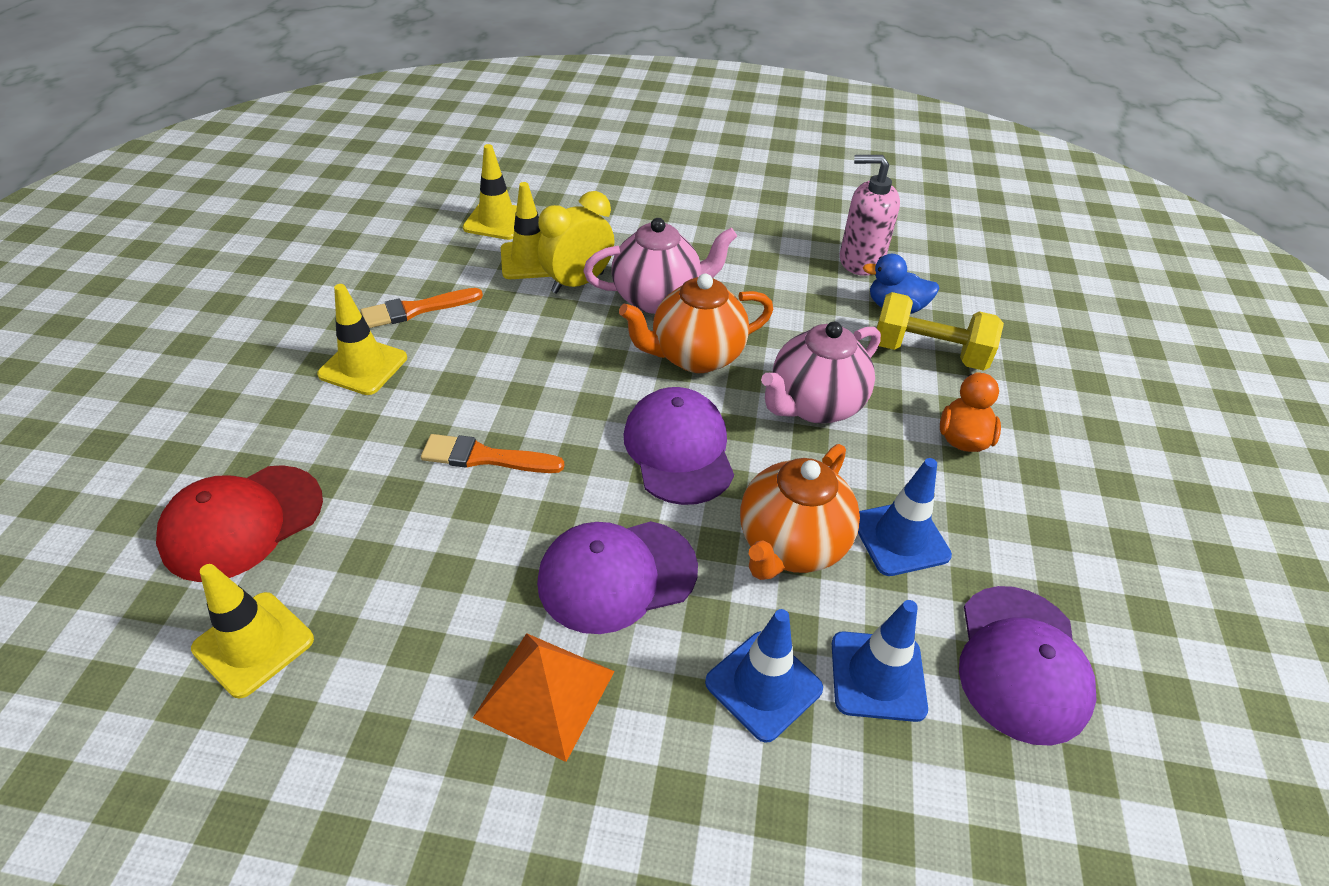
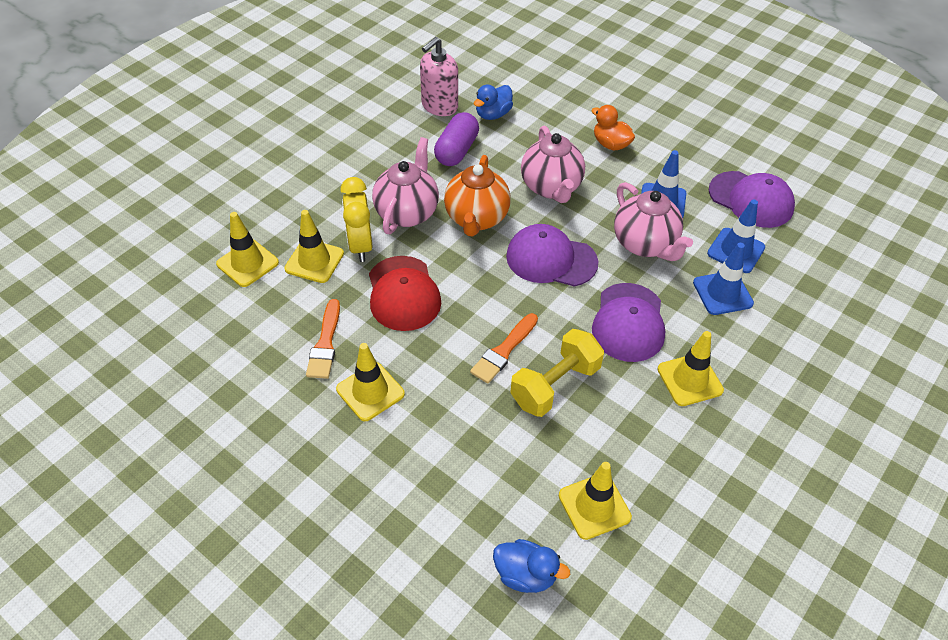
camera: 60 degrees left, 5 degrees up
(122, 603) = (525, 574): none -> blue duck
(242, 522) = (488, 495): red cap -> red cap (403, 293)
(545, 694) = (690, 380): orange pyramid -> yellow traffic cone
(790, 545) = (645, 244): orange teapot -> pink teapot
(798, 300) = (456, 151): none -> purple capsule
(928, 353) = (539, 122): yellow dumbbell -> yellow dumbbell (555, 385)

